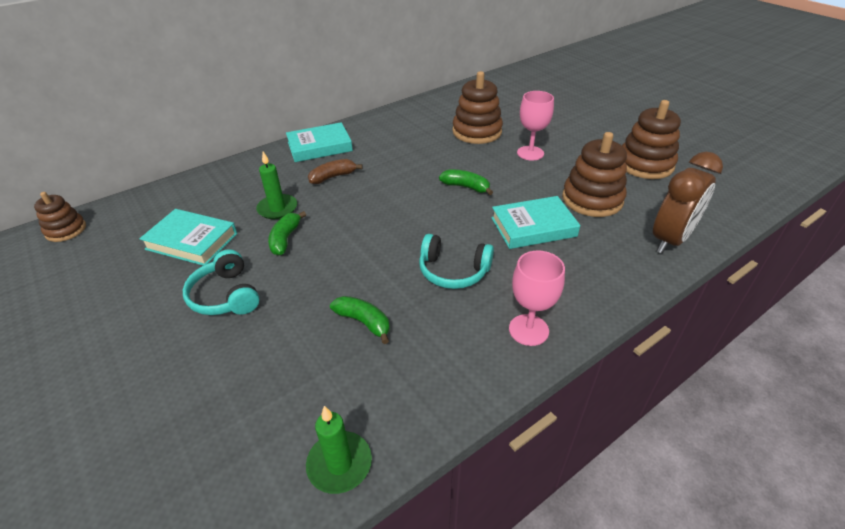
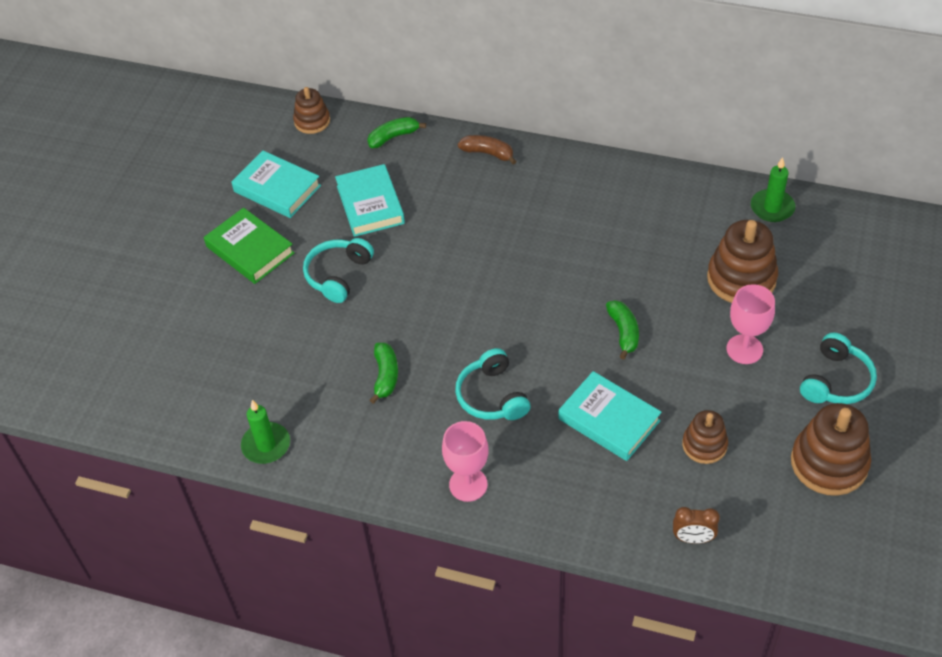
camera: 55 degrees right, 10 degrees up
(110, 340) = (250, 250): none -> green book
(277, 208) = (458, 222): green candle -> green candle (772, 208)
(285, 239) = (427, 259): green banana -> green banana (393, 137)
(320, 147) = (576, 176): turquoise book -> turquoise book (277, 189)
(333, 177) = (539, 223): brown banana -> brown banana (488, 153)
(585, 137) = (836, 381): none -> turquoise headphones
(592, 199) = (704, 445): brown stacking toy -> brown stacking toy, size x0.59
(670, 240) = (693, 538): brown clock -> brown clock, size x0.50

